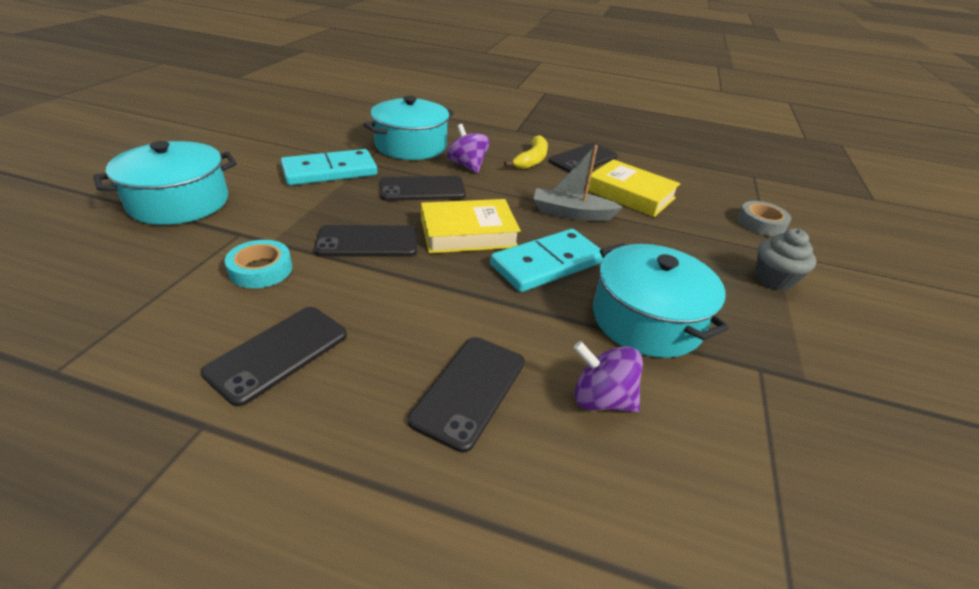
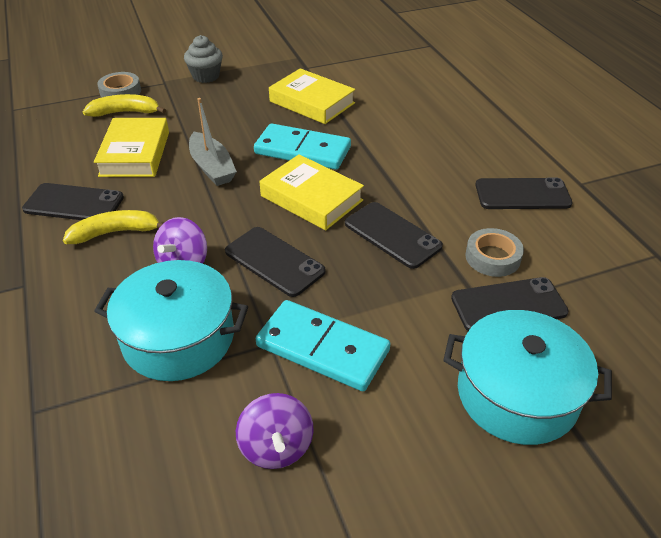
camera: 125 degrees left, 5 degrees up
(261, 269) = (492, 257): turquoise tape -> grey tape
(469, 390) = (444, 129): black phone -> black phone (508, 305)
(601, 399) = (392, 97): purple spinning top -> purple spinning top (276, 447)
(646, 320) = (312, 102): turquoise pot -> yellow book
(712, 212) = (125, 112): none -> yellow banana

